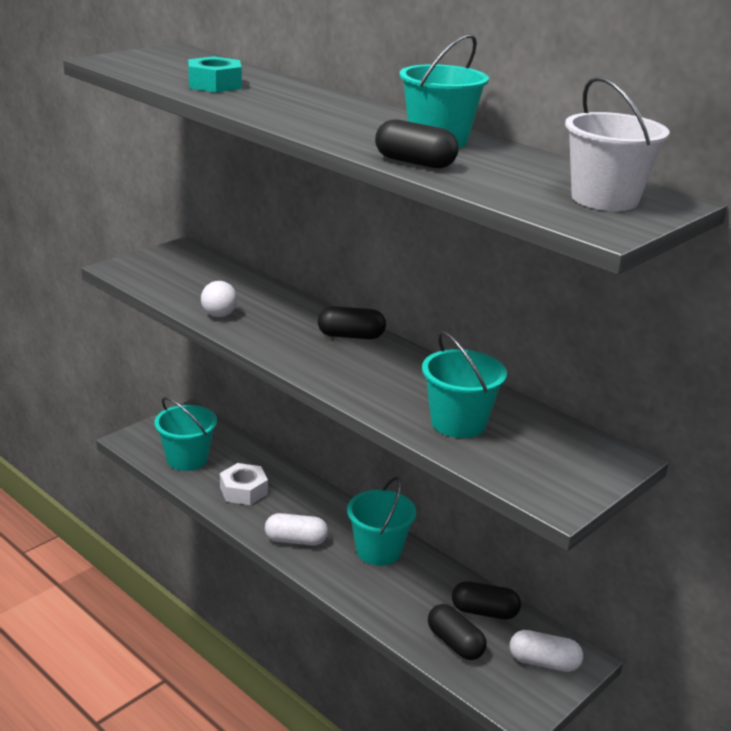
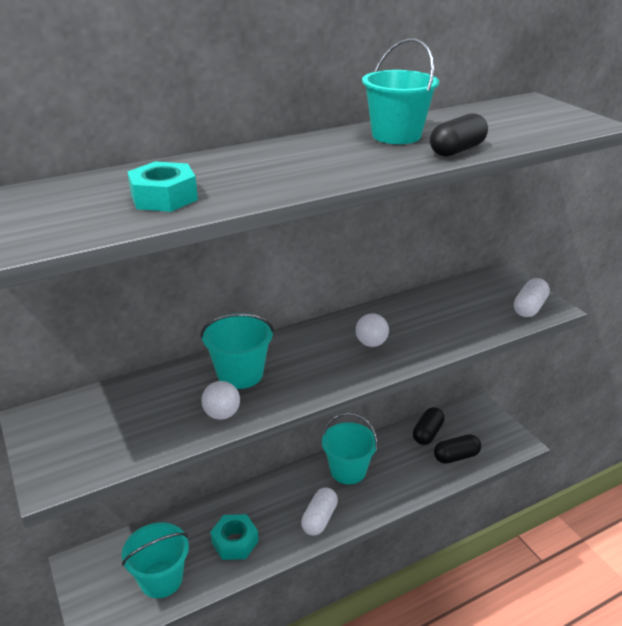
camera: 70 degrees left, 5 degrees up
(243, 491) = (235, 542): white nut -> turquoise nut
(351, 336) = (299, 343): black capsule -> none
(376, 374) = (371, 343): none -> white ball
(458, 423) = (451, 322): turquoise bucket -> turquoise bucket (240, 374)
(543, 662) = (478, 421): white capsule -> white capsule (529, 307)
(604, 199) = (536, 114): white bucket -> none

